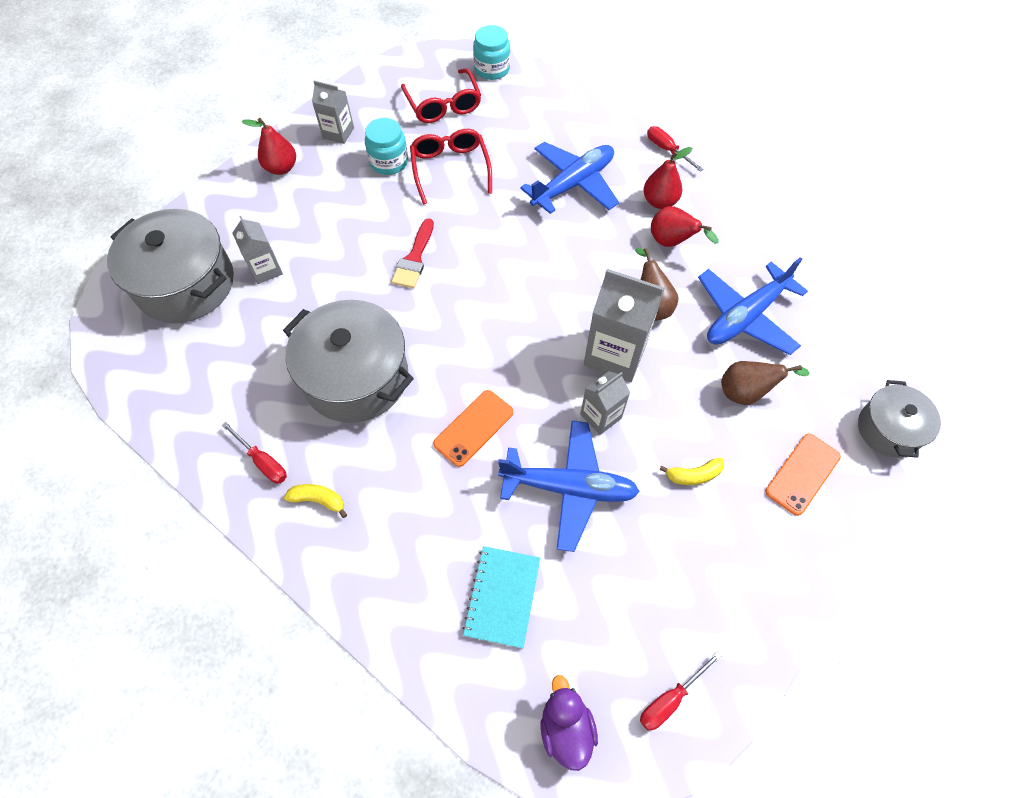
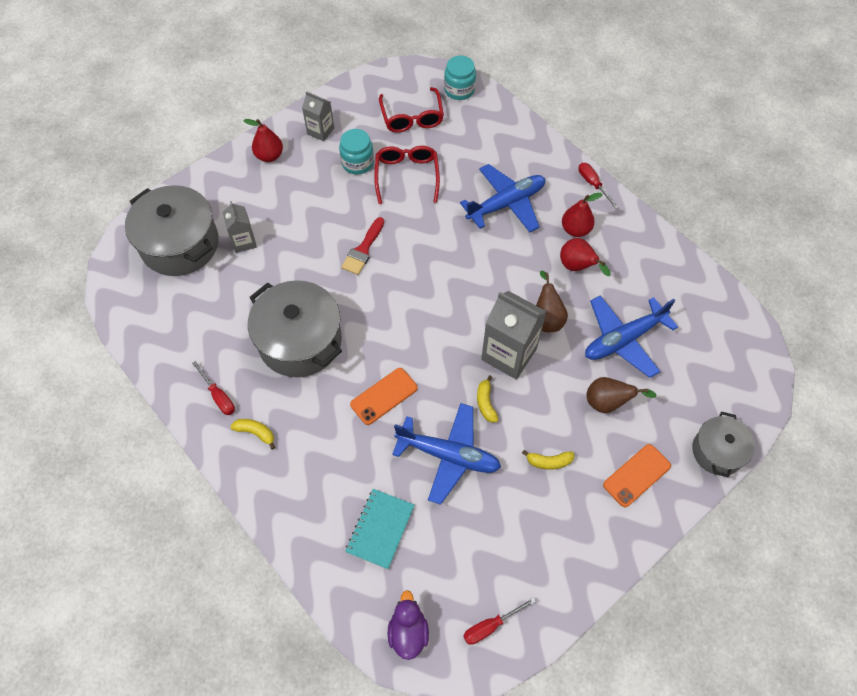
camera: 10 degrees right, 0 degrees up
(600, 416) = (486, 403): grey carton -> yellow banana

